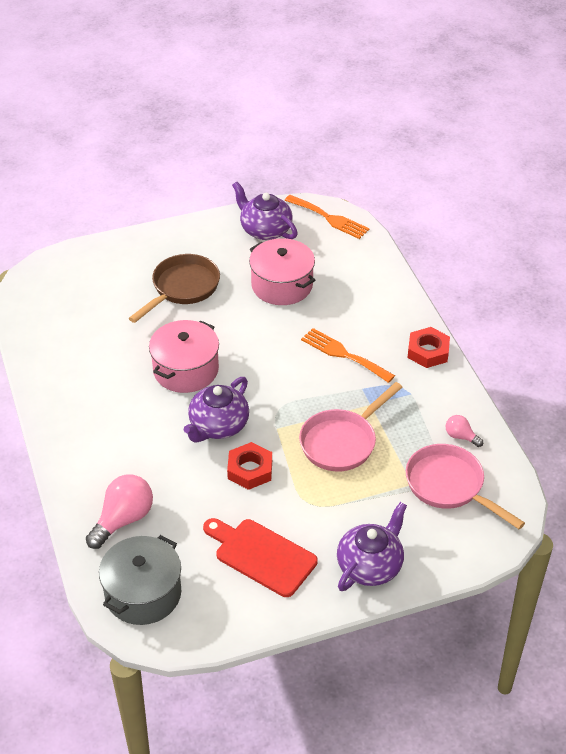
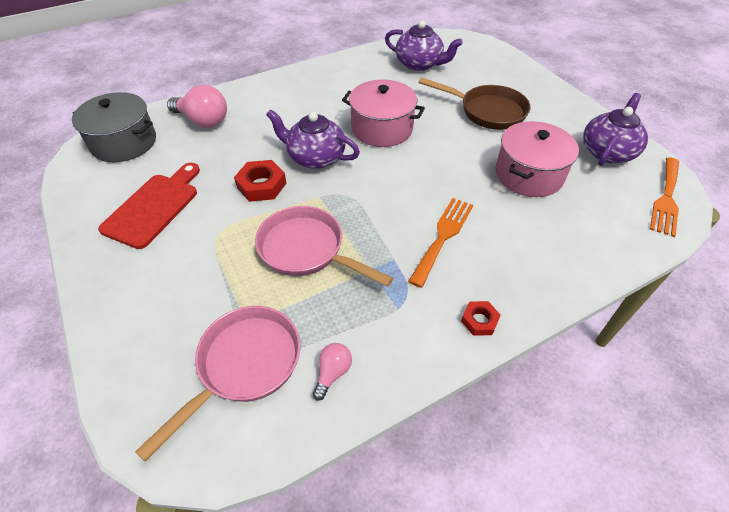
camera: 80 degrees right, 5 degrees up
(370, 565) = (128, 294): purple teapot -> purple teapot (419, 64)
(428, 351) = (479, 320): red nut -> red nut, size x0.61

